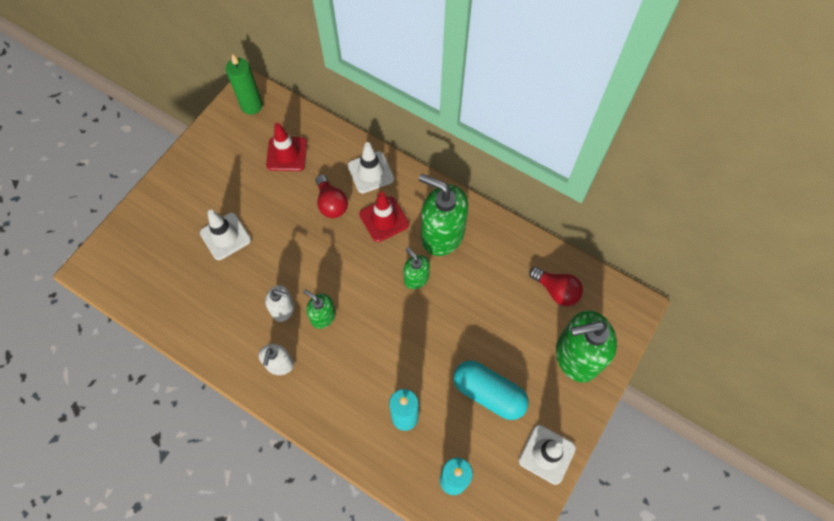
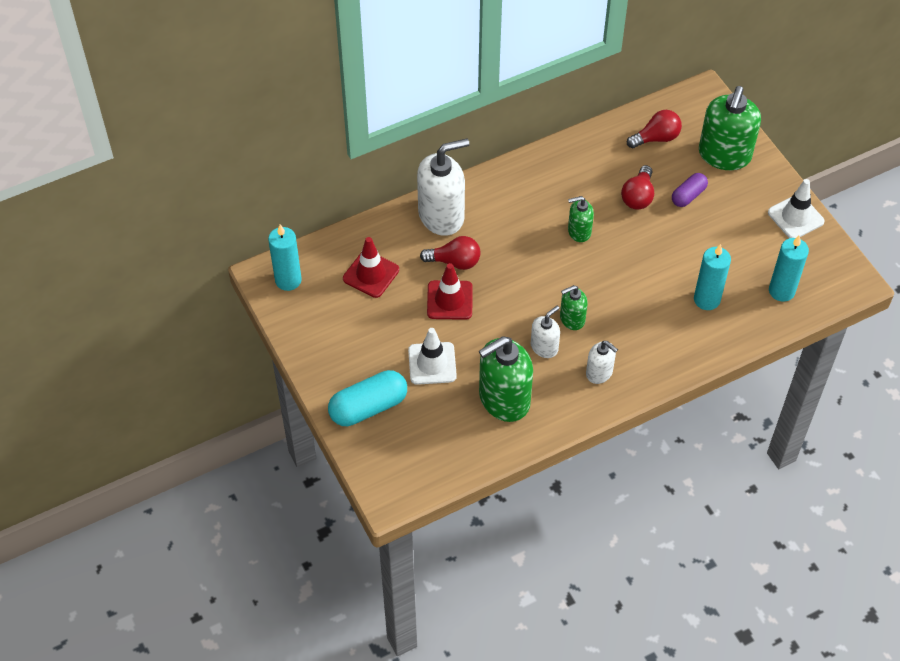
camera: 60 degrees left, 10 degrees down
(251, 106) = (288, 280): green candle -> turquoise candle
(370, 172) = (441, 215): white traffic cone -> white soap dispenser
(384, 219) = (501, 228): red traffic cone -> red traffic cone (449, 300)
(442, 235) = (547, 192): green soap dispenser -> green soap dispenser (504, 399)
(482, 306) = (638, 196): none -> red light bulb
(488, 393) = (720, 230): turquoise capsule -> turquoise capsule (368, 407)
(510, 347) = (688, 195): none -> purple capsule

